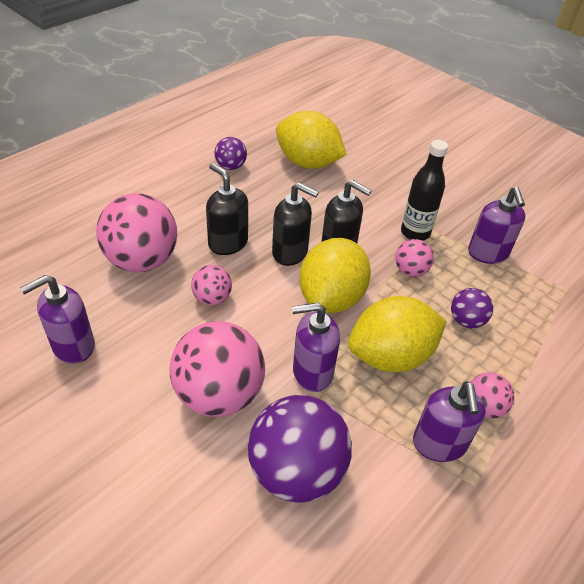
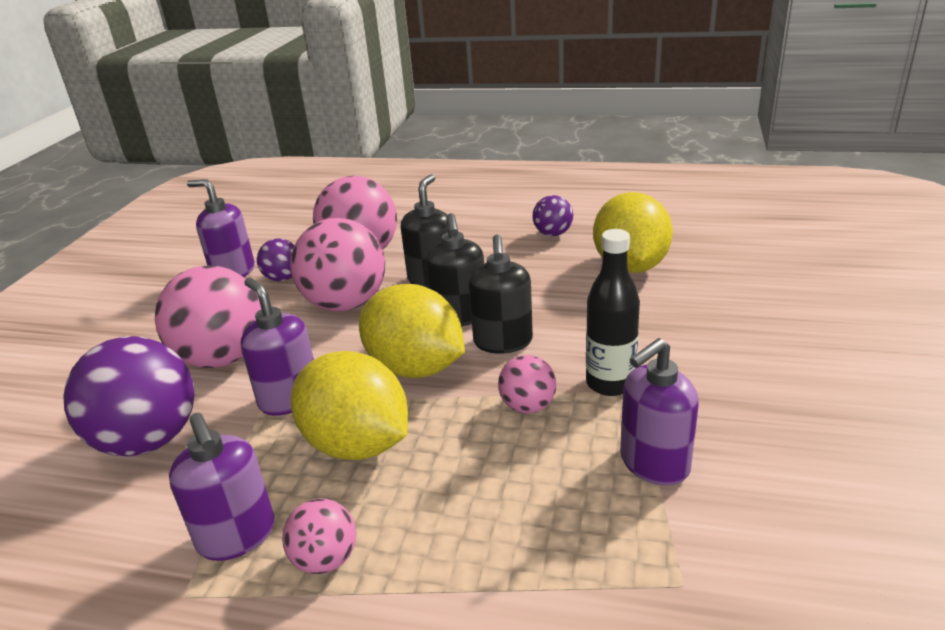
camera: 65 degrees right, 15 degrees down
(212, 298) = (346, 304): pink ball -> pink ball, size x1.99
(331, 298) = (415, 368): yellow lemon -> yellow lemon turned 45 degrees clockwise
(439, 444) = (237, 536): purple soap dispenser -> purple soap dispenser turned 90 degrees counterclockwise
(466, 321) = (481, 488): purple ball -> purple ball (283, 278)

